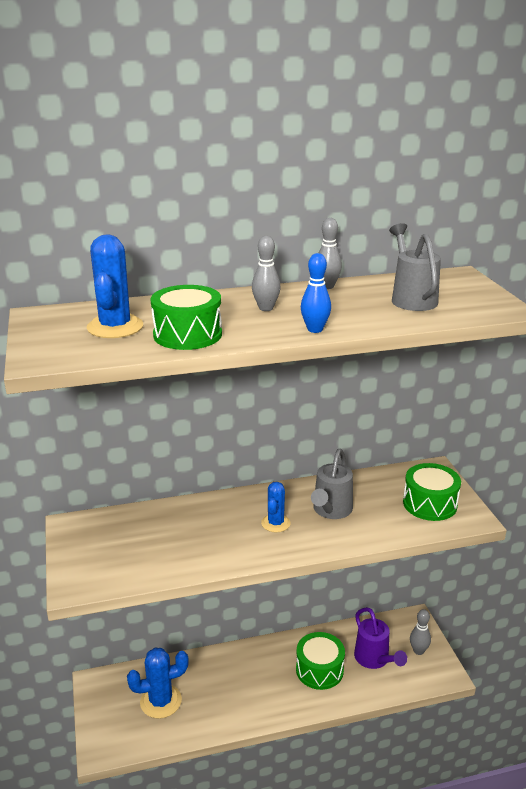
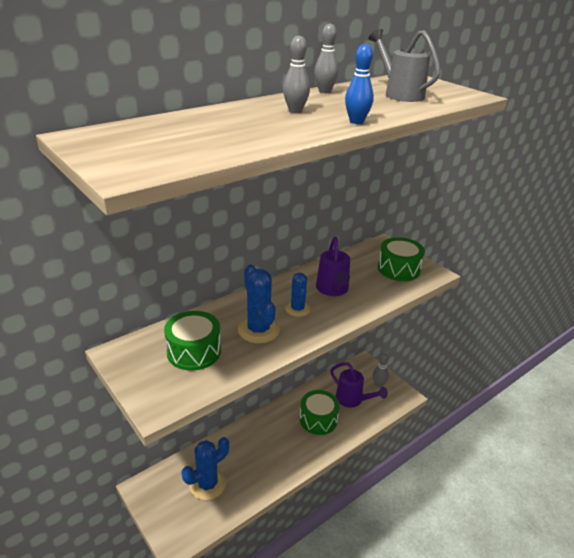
camera: 25 degrees left, 5 degrees up
(115, 327) = (173, 138): blue cactus -> blue cactus (258, 330)
(187, 334) = (252, 137): green drum -> green drum (194, 351)
(331, 510) = (332, 289): grey watering can -> purple watering can

